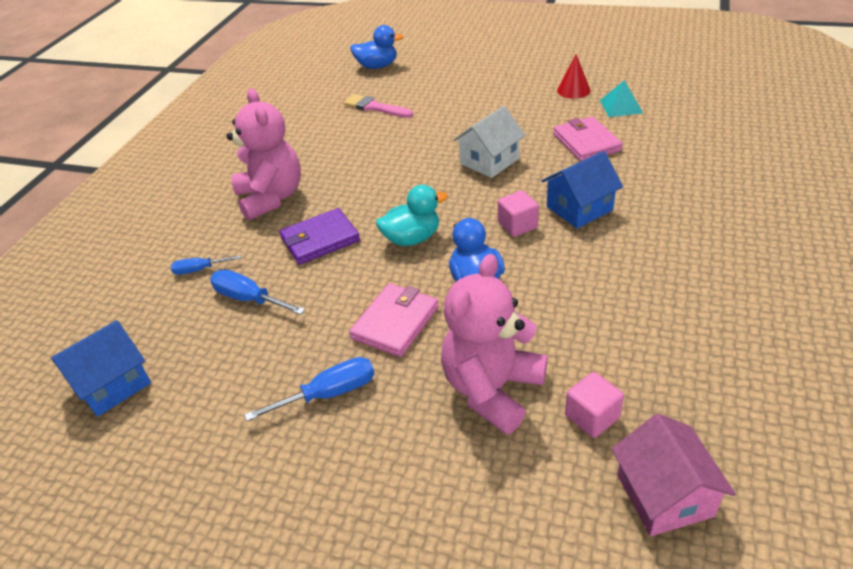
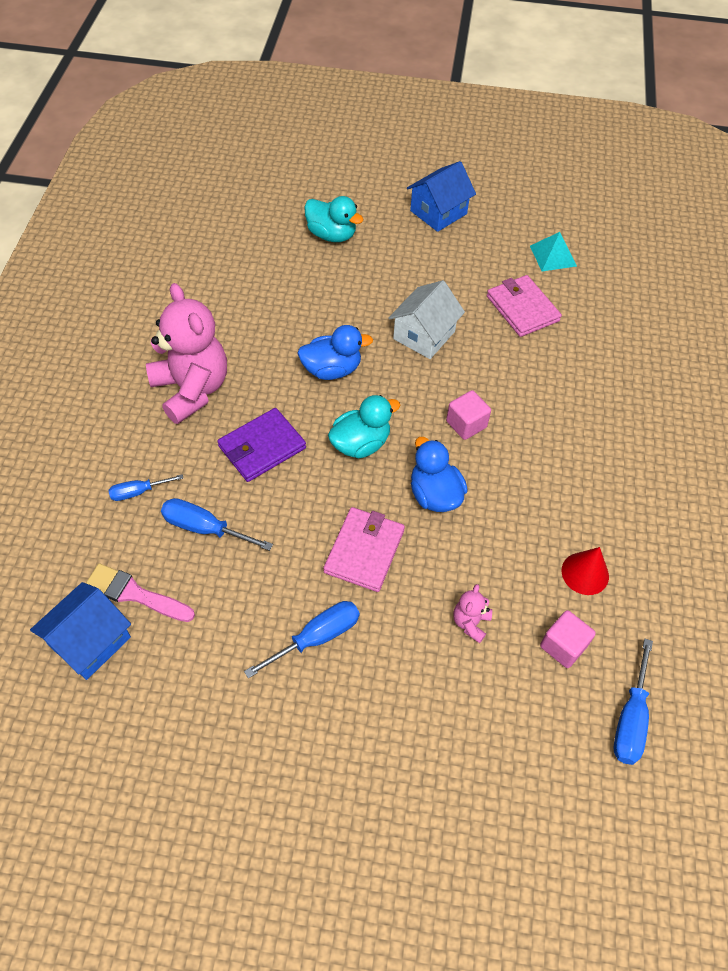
camera: 15 degrees left, 15 degrees up
(375, 107) = (280, 251): pink brush -> pink brush (135, 594)
(377, 66) = (268, 183): blue duck -> blue duck (332, 369)
(422, 96) = (331, 235): none -> turquoise duck
(492, 389) = (470, 623): pink teddy bear -> pink teddy bear, size x0.42
(573, 90) = (500, 229): red cone -> red cone (585, 573)
(579, 208) = (525, 400): blue house -> blue house (438, 212)
(664, 495) = (630, 719): pink house -> blue screwdriver

